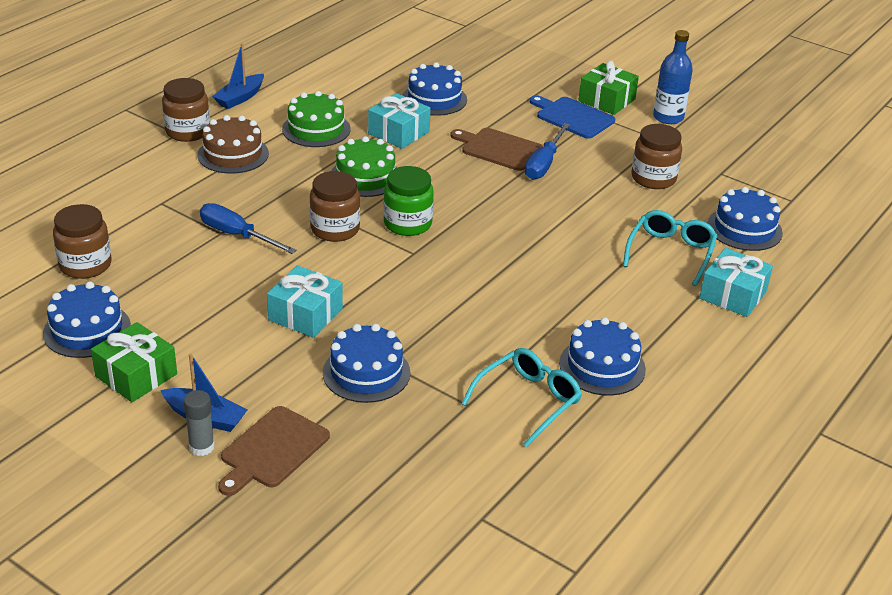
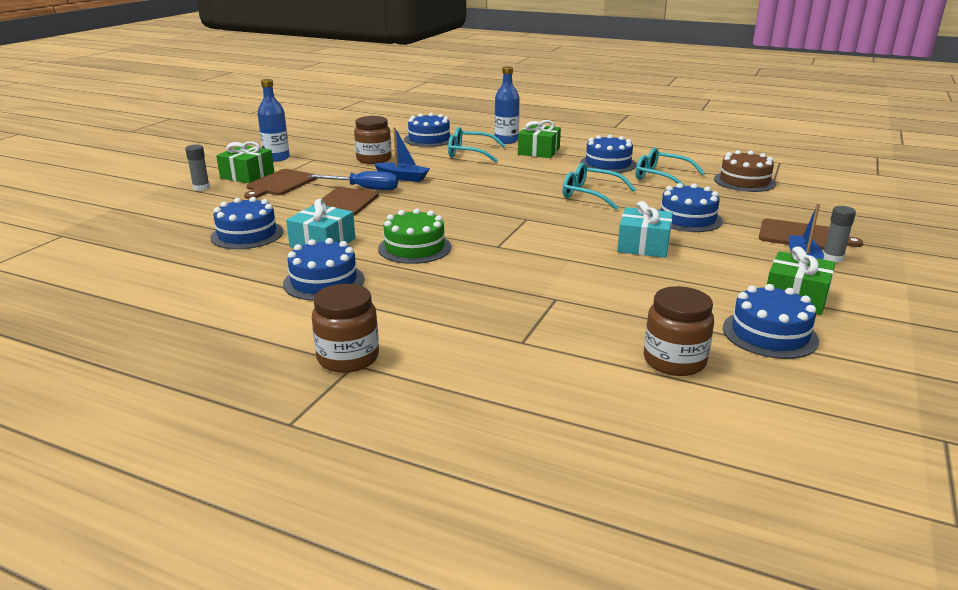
camera: 100 degrees left, 10 degrees down
(233, 154) = (395, 318): brown cake -> brown cake (744, 181)
(237, 235) = (554, 290): blue screwdriver -> none
(240, 98) = (248, 338): blue boat -> blue boat (402, 177)
(316, 129) = (324, 281): green cake -> blue cake
(335, 229) = (512, 249): brown jar -> none
(407, 224) = (485, 224): green jar -> none
(476, 316) = (589, 194): none -> turquoise glasses
(570, 77) = (201, 188): none -> grey glue stick
(572, 117) = (280, 184): blue cutting board -> brown cutting board
(673, 314) = (538, 151): none -> green gift
(733, 295) = (506, 141): turquoise gift -> blue bottle

